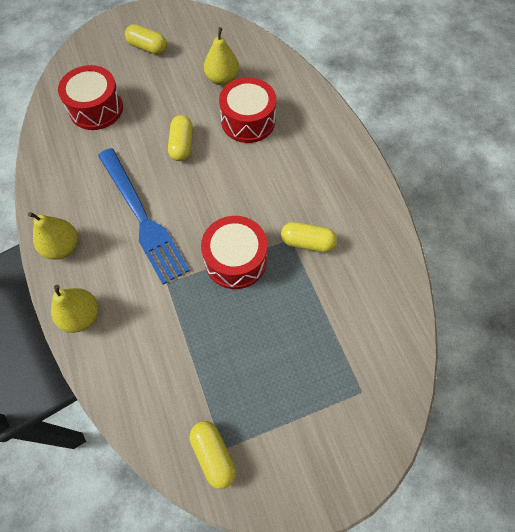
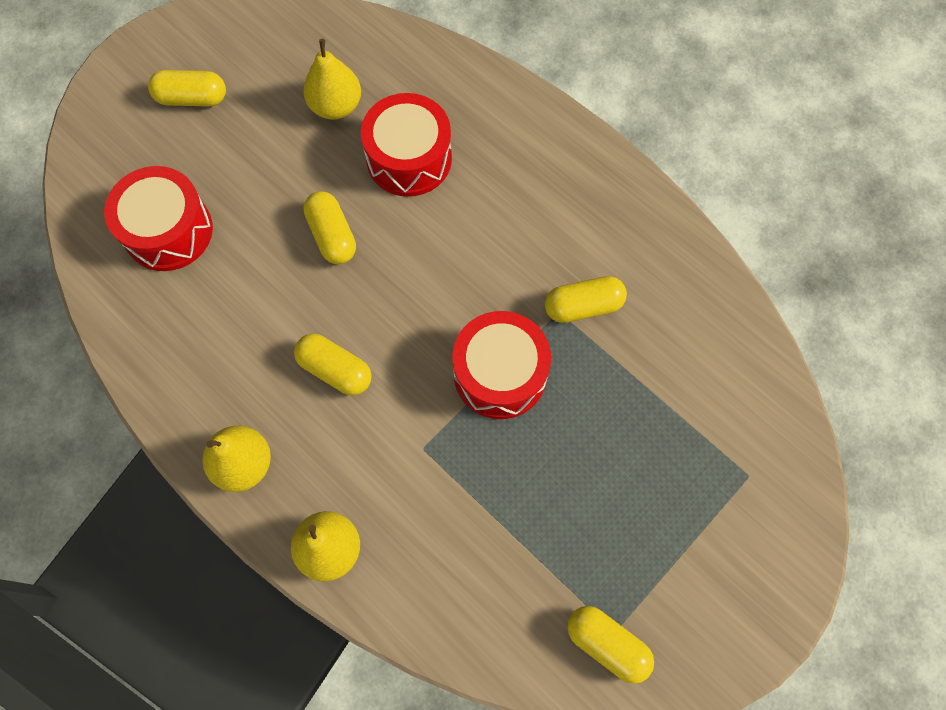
camera: 25 degrees left, 5 degrees up
(142, 217) = (335, 370): blue fork -> yellow capsule

